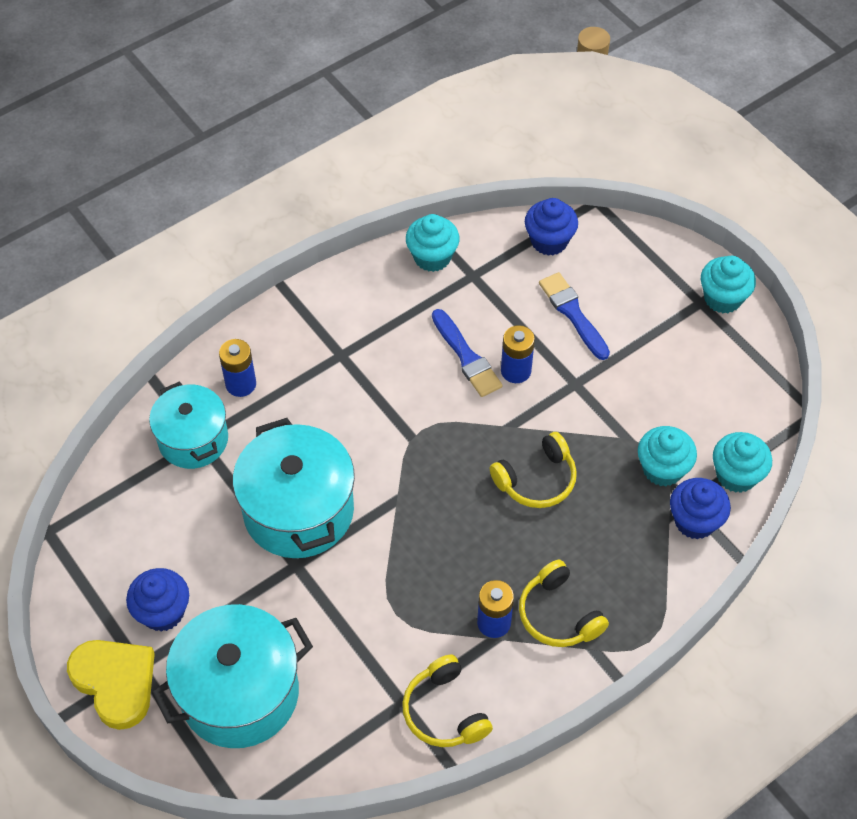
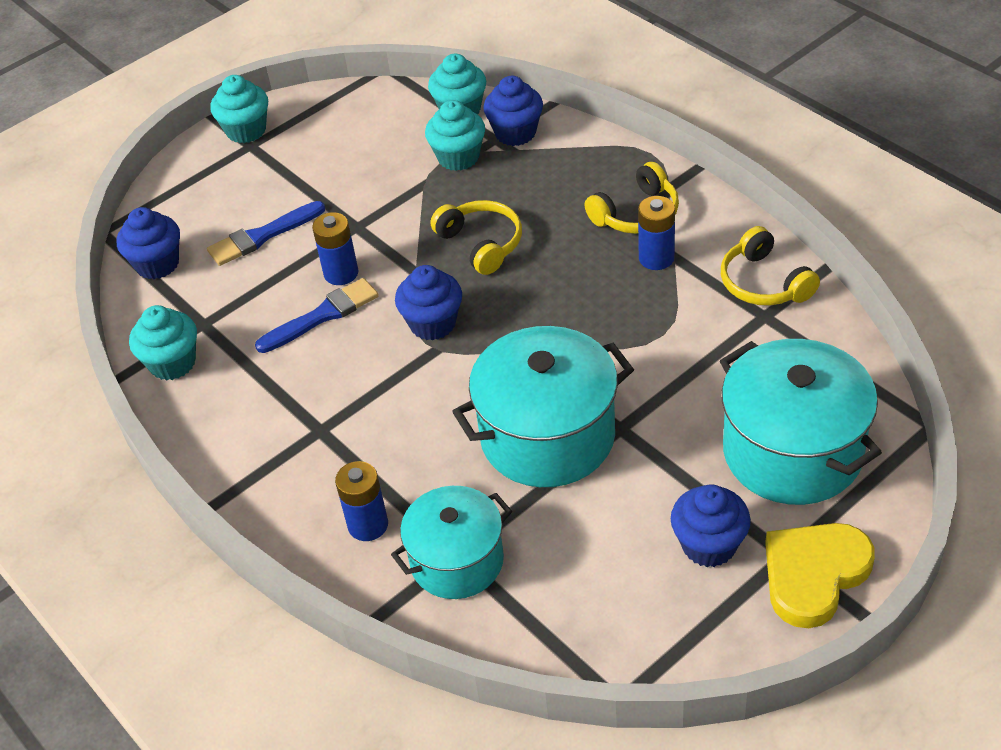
camera: 90 degrees left, 10 degrees down
(442, 436) = (433, 323): none -> blue cupcake
(444, 711) = (764, 283): yellow headphones -> yellow headphones turned 90 degrees clockwise

